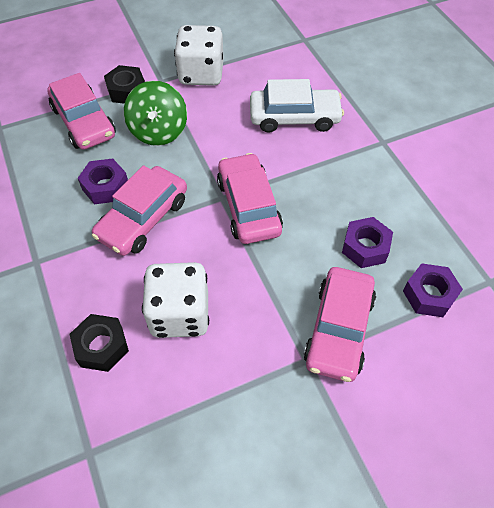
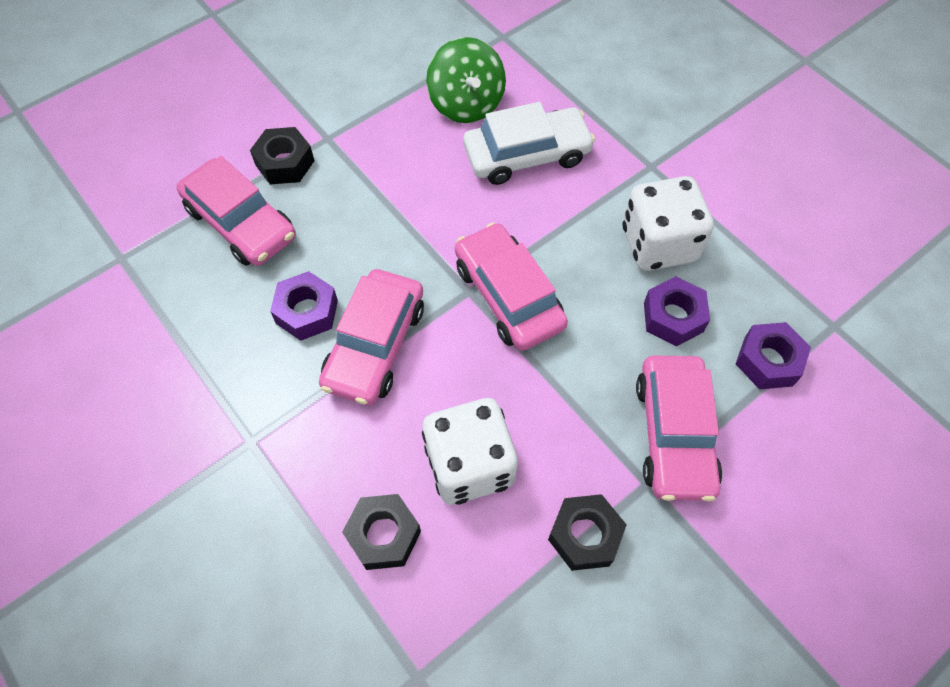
camera: 15 degrees left, 5 degrees up
(158, 131) = (351, 214): green spinning top -> green spinning top (466, 104)
(201, 74) = (380, 116): white dice -> white dice (658, 244)
(246, 384) = (584, 535): none -> black nut

